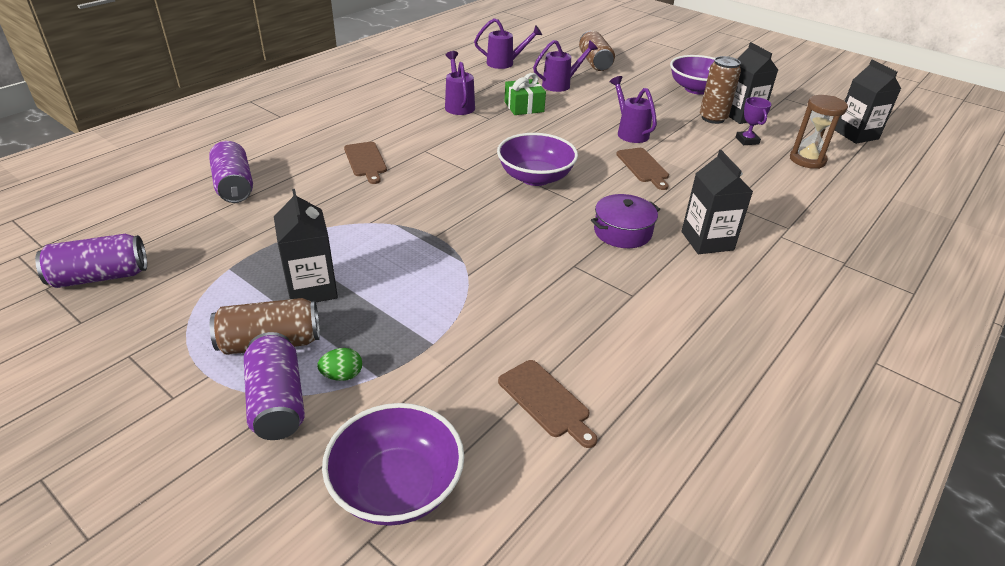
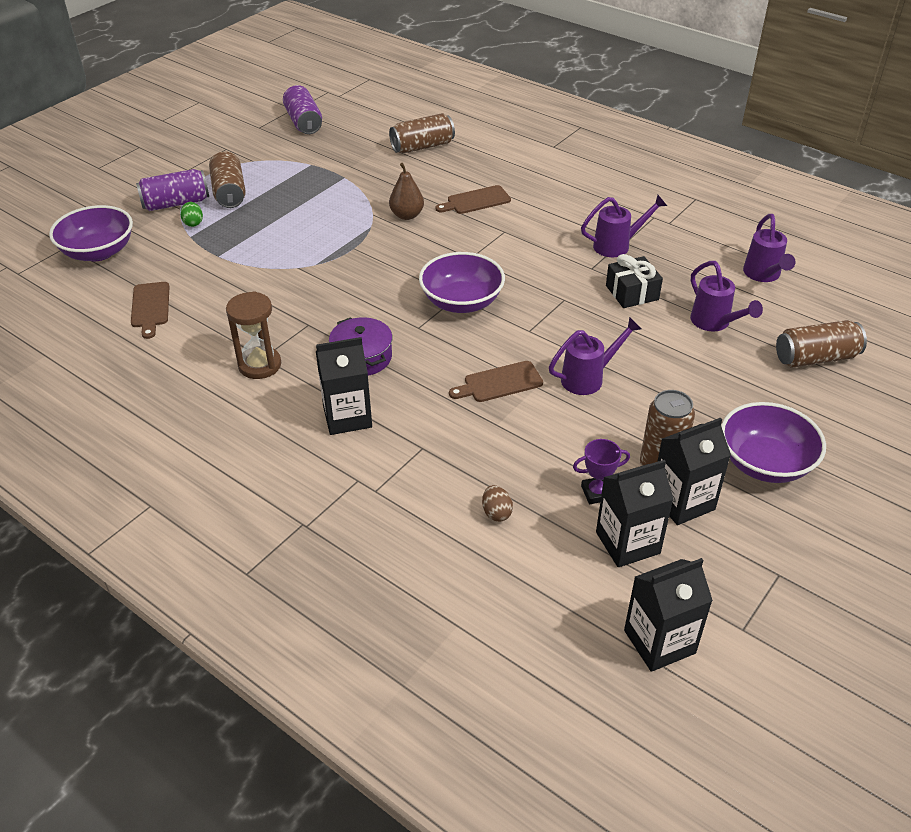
camera: 90 degrees right, 5 degrees up
(234, 186) = (422, 146): purple can -> brown can
(312, 288) = (285, 200): black carton -> black carton (627, 543)
(380, 201) = (407, 215): none -> brown pear
(524, 107) = (632, 293): green gift -> black gift
(546, 401) = (150, 307): brown cutting board -> brown cutting board turned 60 degrees counterclockwise
(784, 177) = (496, 513): none -> brown egg
(807, 160) = (552, 550): brown hourglass -> brown hourglass (260, 365)

